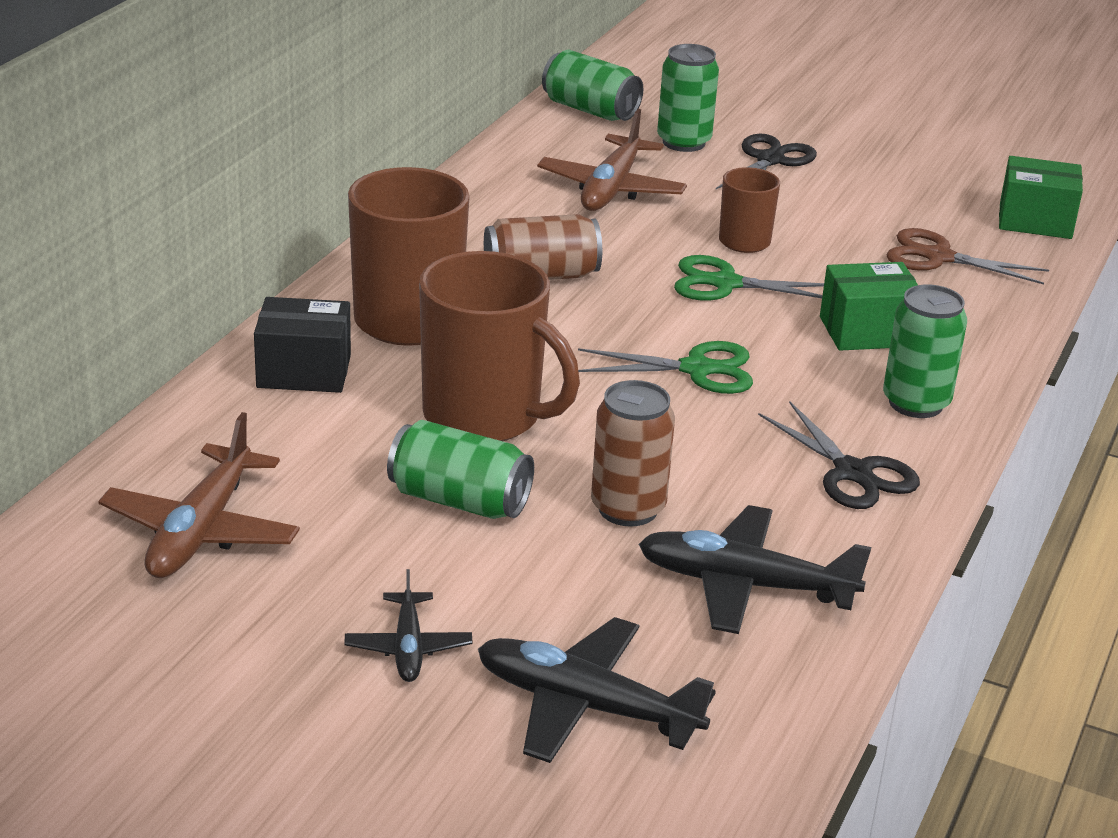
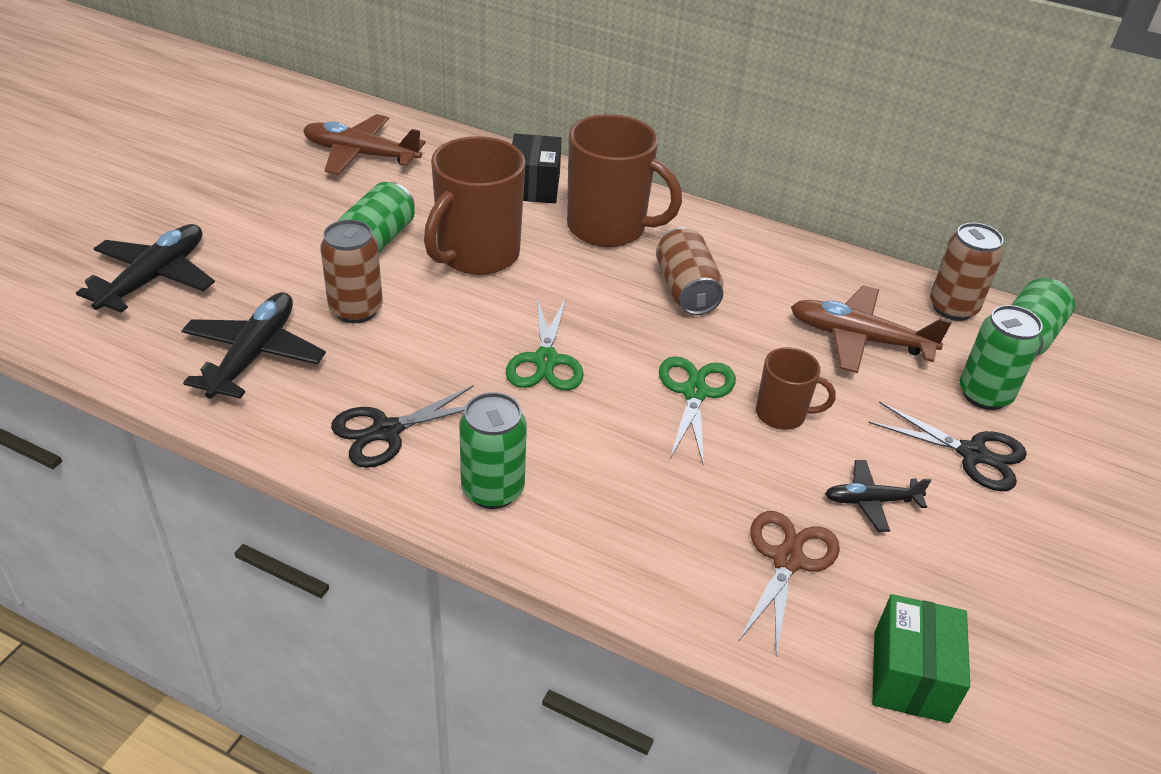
camera: 90 degrees right, 10 degrees up
(408, 647) = (232, 219): black plane -> black plane (871, 501)
(546, 136) = (952, 308): none -> brown can
(866, 331) = (619, 476): green box -> none

